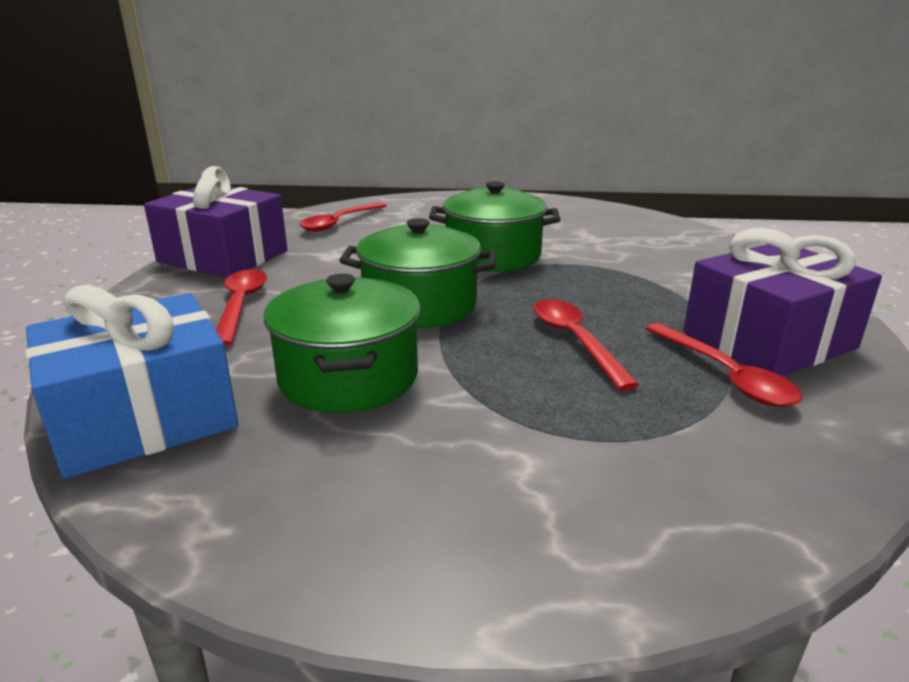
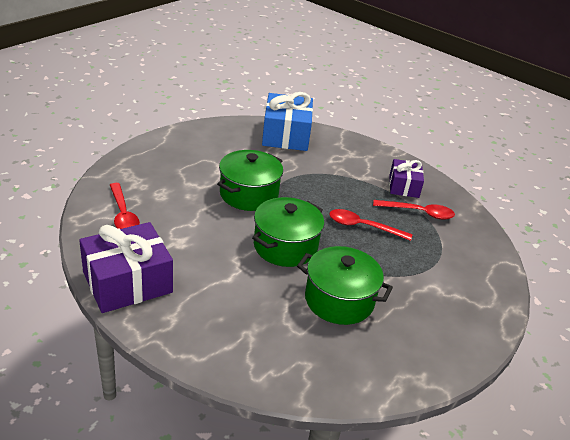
camera: 60 degrees left, 10 degrees up
(144, 417) = (323, 374): blue gift -> blue gift (286, 135)
(241, 305) = (220, 302): red spoon -> none
(768, 340) = (403, 186): purple gift -> purple gift, size x0.59

